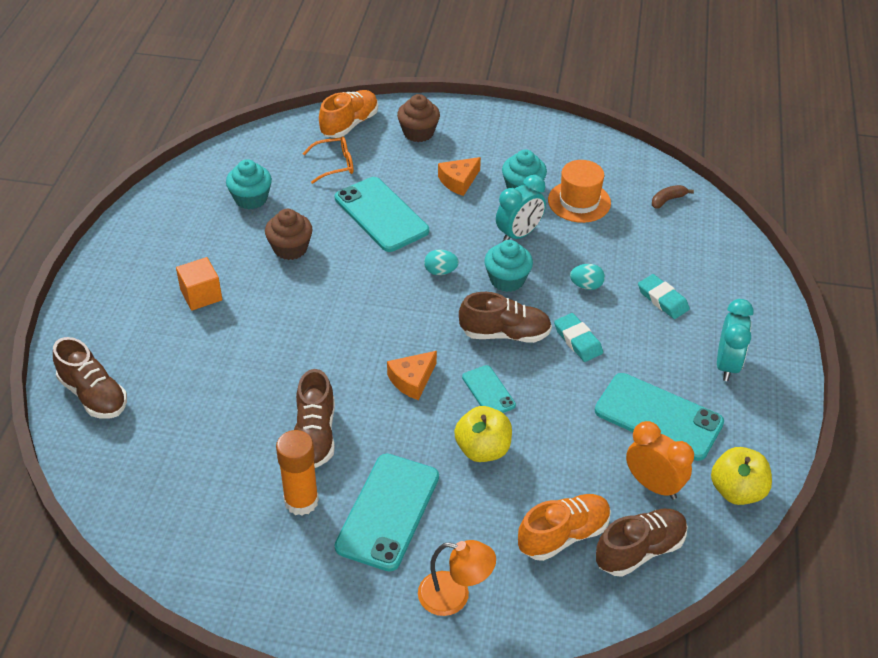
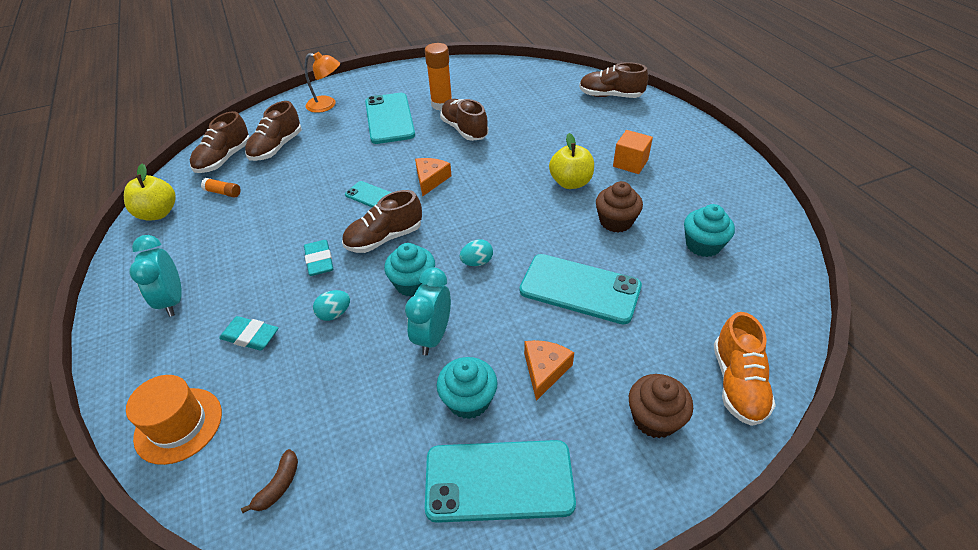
camera: 150 degrees right, 0 degrees up
(335, 165) = (683, 320): orange glasses -> none
(454, 596) = (327, 105): orange lamp -> orange lamp turned 150 degrees counterclockwise
(482, 449) = (353, 165): yellow apple -> yellow apple (570, 182)
(563, 535) = (276, 147): orange shoe -> brown shoe
(578, 340) = (319, 261): turquoise eraser -> turquoise eraser turned 45 degrees clockwise
(579, 201) = (392, 418): orange hat -> orange hat (178, 425)
(653, 485) = (223, 193): orange clock -> orange glue stick
(658, 417) = (229, 234): turquoise phone -> turquoise phone (499, 480)

